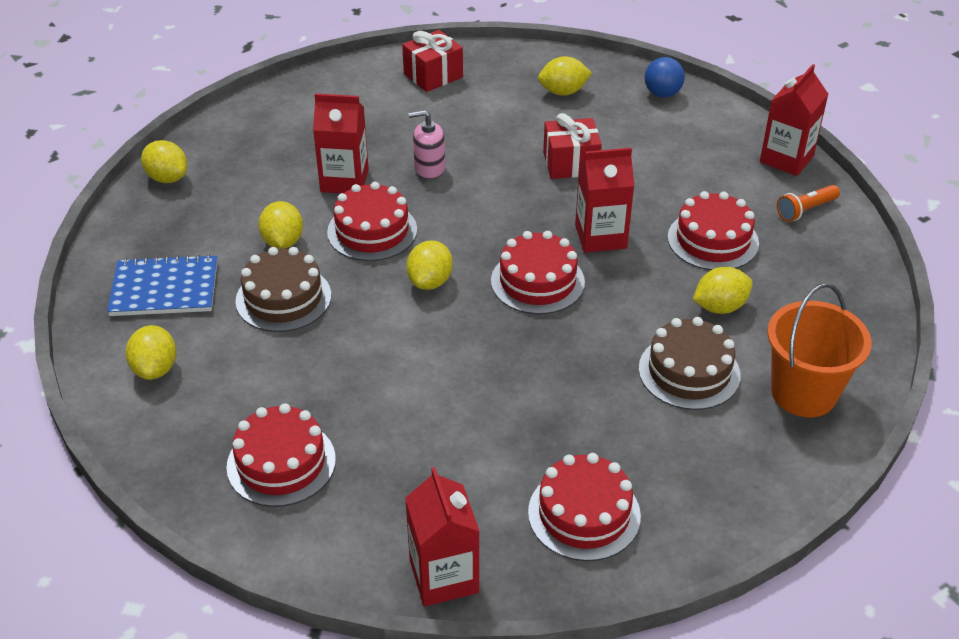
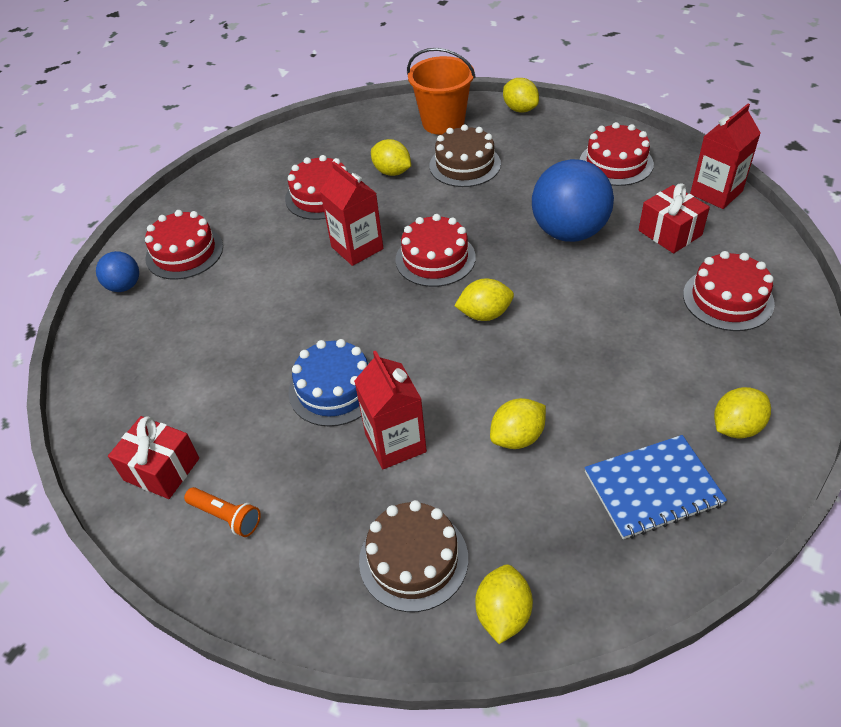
camera: 115 degrees left, 5 degrees up
(164, 289) = (652, 488): blue notebook -> blue notebook turned 75 degrees counterclockwise
(283, 298) = (583, 393): brown cake -> brown cake (413, 559)
(372, 231) = (453, 382): red cake -> red cake (184, 252)
(429, 168) = (334, 389): pink soap dispenser -> blue cake
(491, 398) = (569, 232): none -> blue ball
(563, 92) = (150, 351): yellow lemon -> yellow lemon (520, 109)
(570, 163) = (269, 300): red gift -> red gift (670, 233)
(786, 159) = (194, 193): red carton -> none
(805, 210) = (256, 168): orange flashlight -> orange flashlight (226, 516)

